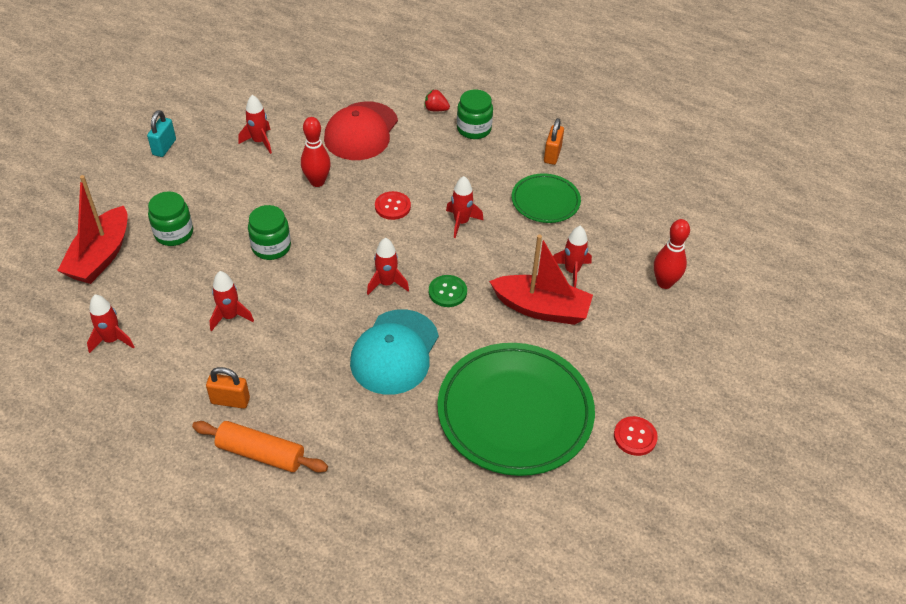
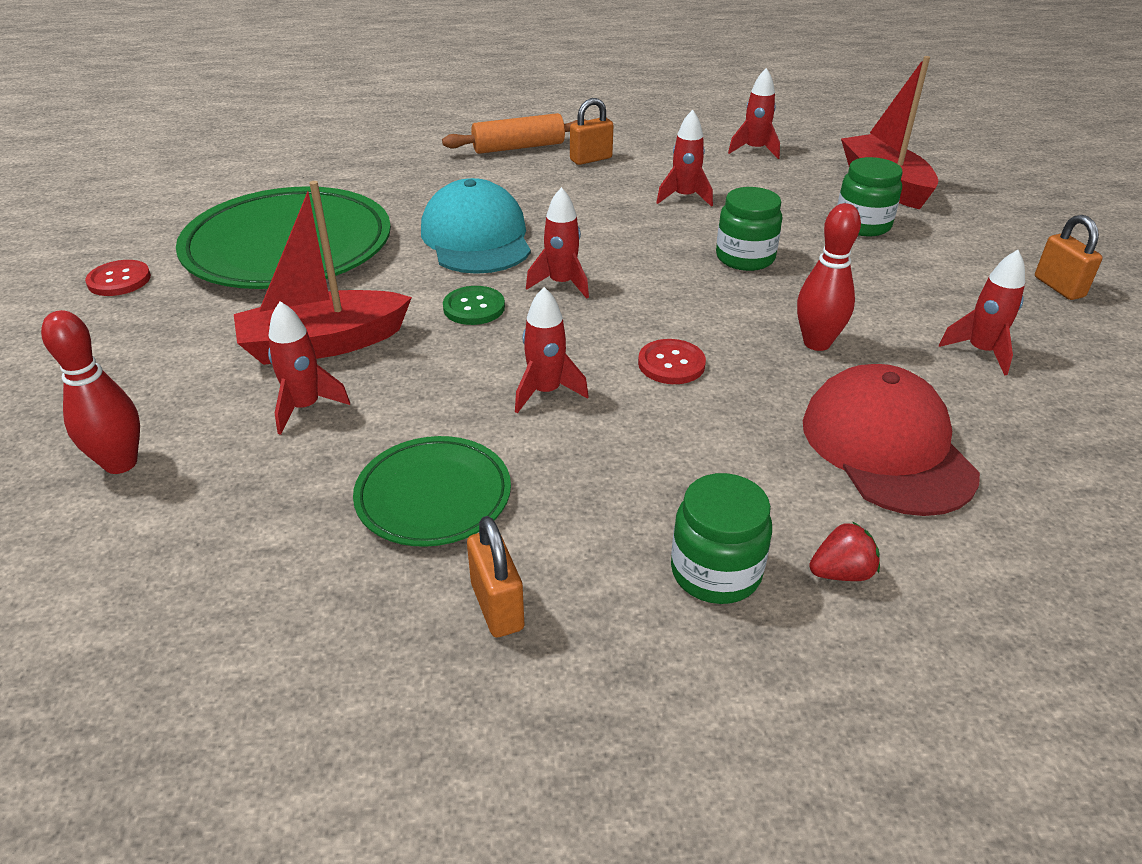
camera: 145 degrees right, 10 degrees down
(164, 147) = (1059, 287): turquoise padlock -> orange padlock

